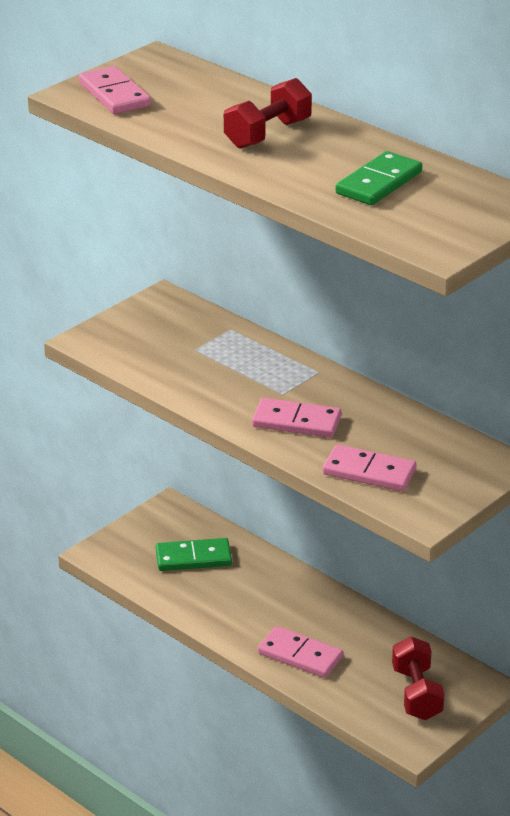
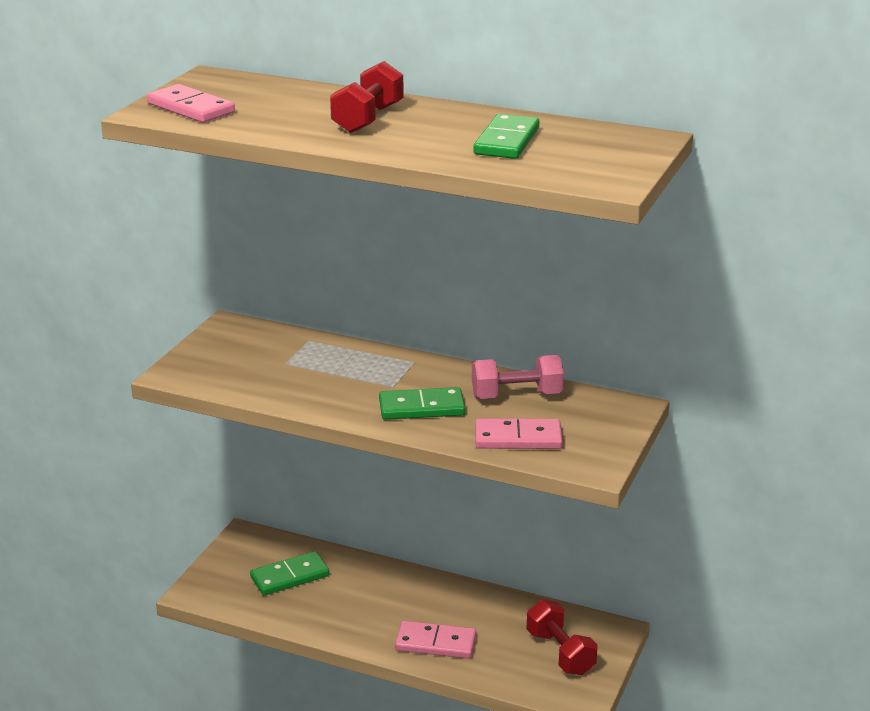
camera: 20 degrees left, 5 degrees down
(296, 422) = (421, 408): pink domino -> green domino
(396, 428) = (516, 395): none -> pink dumbbell

